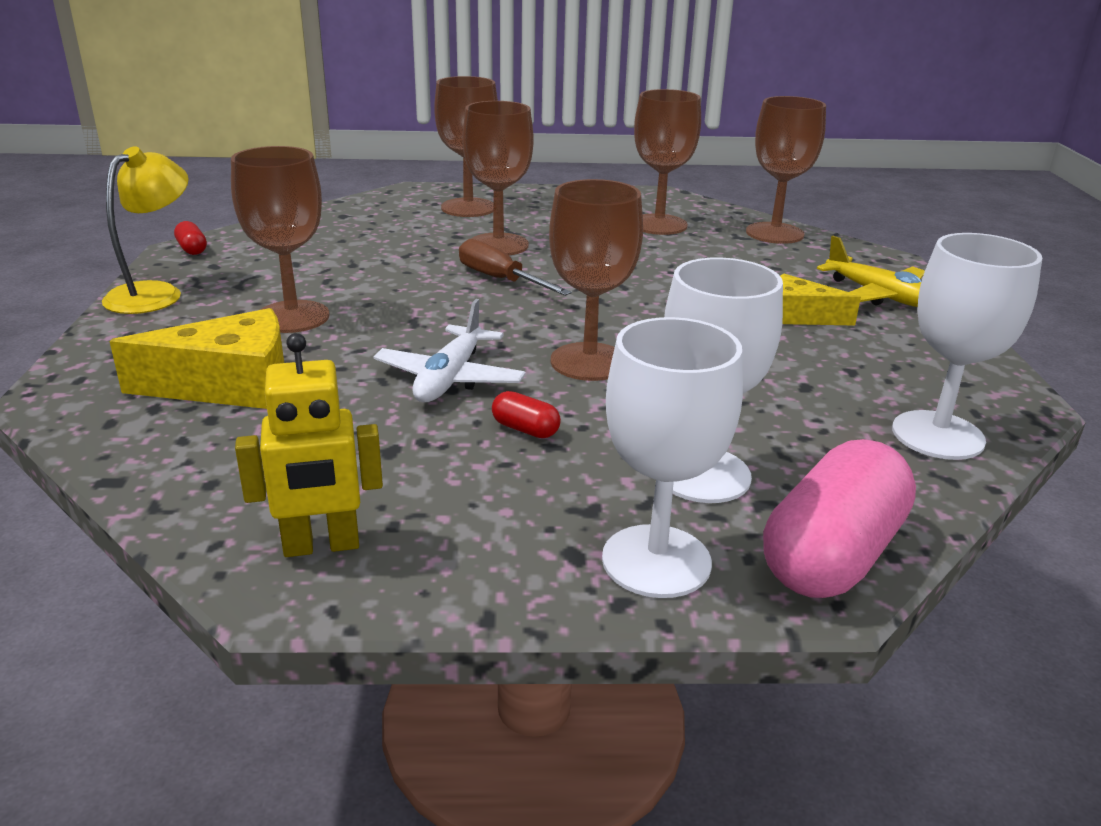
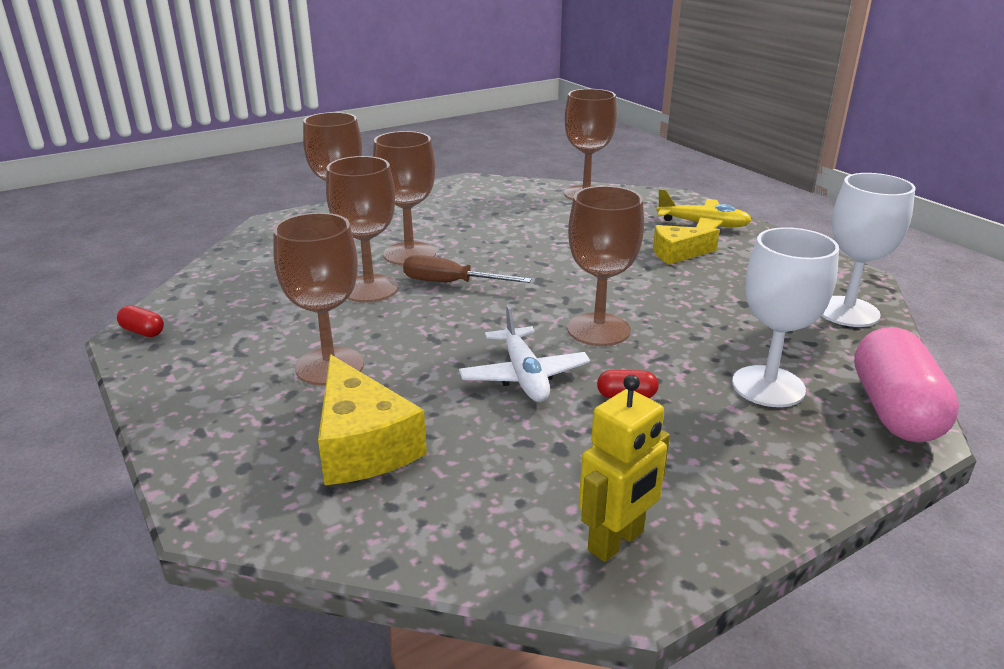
camera: 30 degrees left, 0 degrees up
(155, 293) = (169, 385): yellow lamp -> none
(229, 385) = (363, 444): yellow cheese -> yellow cheese turned 105 degrees clockwise
(656, 561) = (819, 456): white goblet -> none
(659, 225) = (503, 206): brown goblet -> brown goblet (369, 289)

